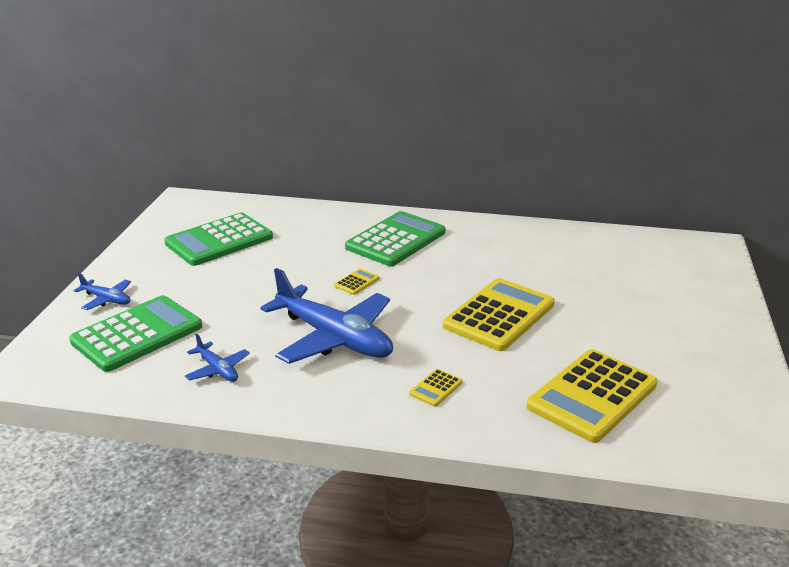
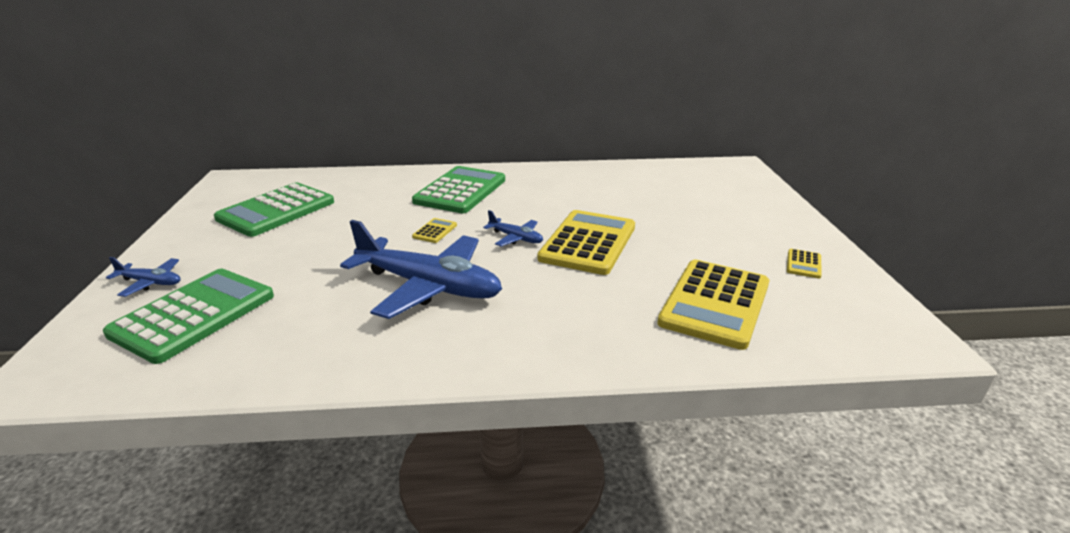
camera: 15 degrees left, 0 degrees up
(218, 369) = (302, 339): blue plane -> blue plane (516, 238)
(436, 388) = (557, 320): yellow calculator -> yellow calculator (803, 264)

